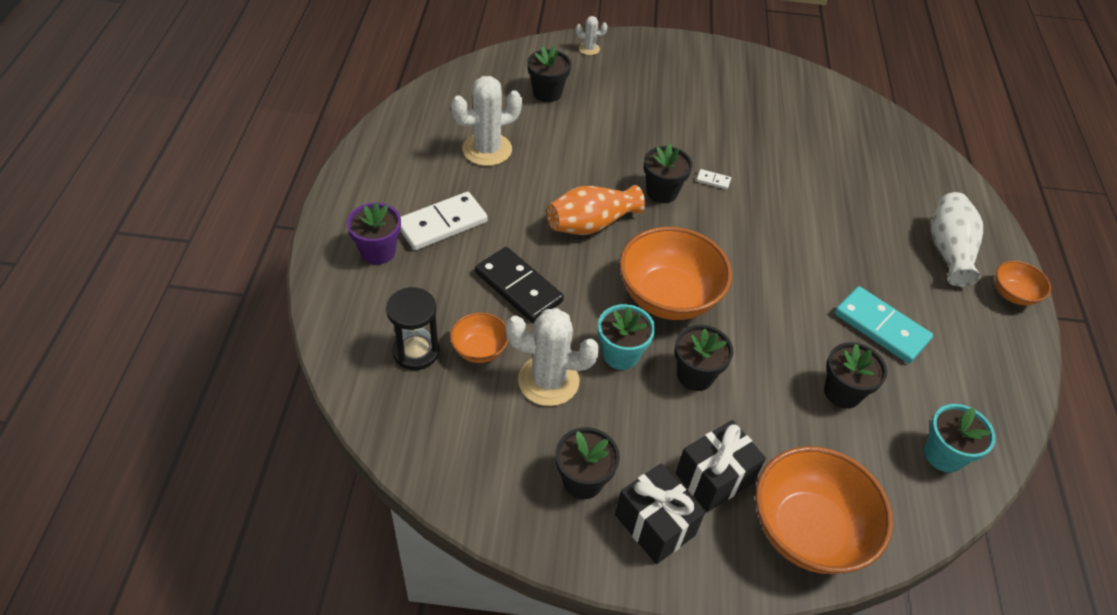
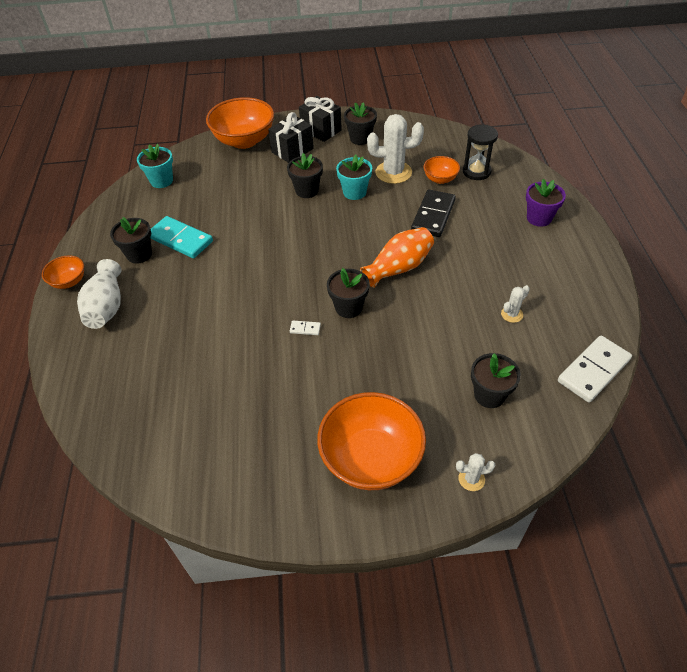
camera: 175 degrees right, 0 degrees up
(442, 224) = (509, 245): white domino -> white domino (593, 371)
(487, 149) = (512, 314): white cactus -> white cactus, size x0.48
(518, 287) = (433, 215): black domino -> black domino turned 75 degrees clockwise
(668, 297) = (330, 229): orange bowl -> orange bowl (371, 459)
(842, 392) = (215, 198): black flower pot -> black flower pot (139, 254)

